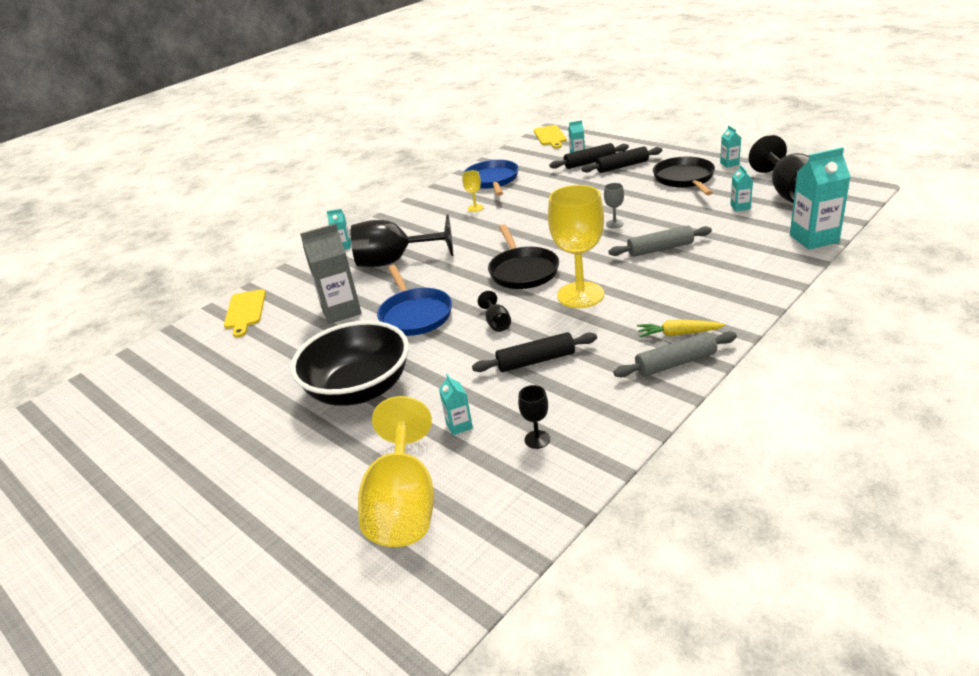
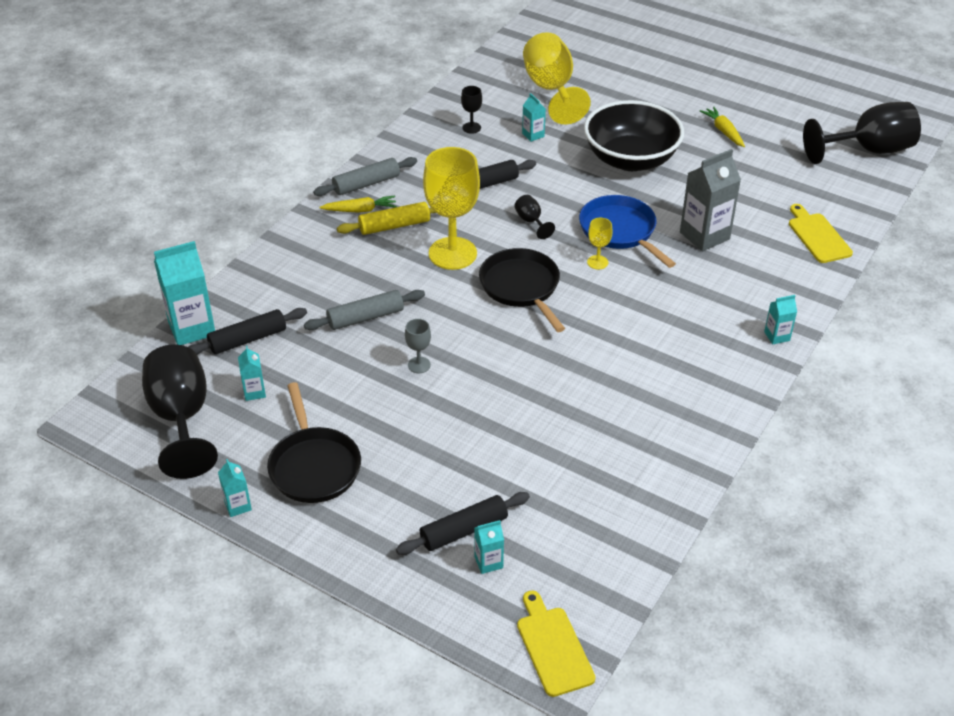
camera: 165 degrees right, 10 degrees up
(228, 424) = (723, 131): none -> yellow carrot
(394, 261) = (687, 306): black goblet -> black goblet (869, 150)
(475, 208) = (623, 410): yellow goblet -> yellow goblet (597, 262)
(492, 180) = (622, 485): blue pan -> none
(622, 166) = (408, 512): black rolling pin -> black rolling pin (248, 339)
(639, 319) = (394, 225): none -> yellow rolling pin

